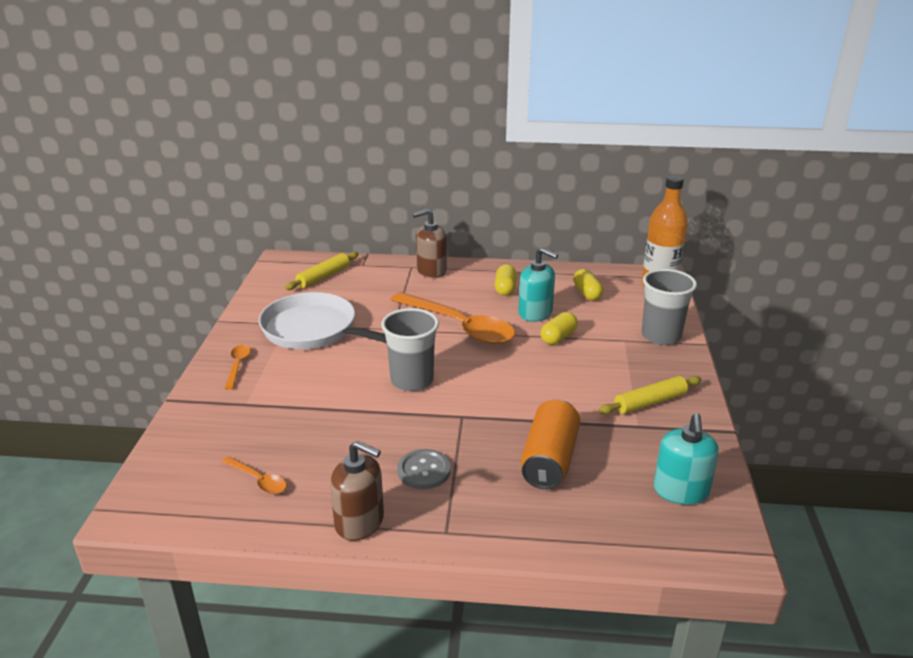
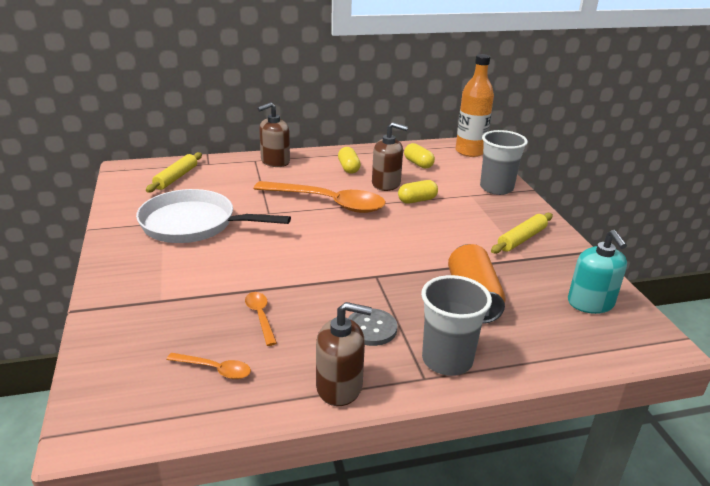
camera: 20 degrees left, 0 degrees up
(238, 365) = (132, 267): orange spoon -> orange spoon (260, 316)
(412, 380) = (313, 253): grey cup -> grey cup (447, 360)
(535, 313) = (386, 184): turquoise soap dispenser -> brown soap dispenser
(558, 337) = (417, 200): yellow capsule -> yellow capsule turned 45 degrees clockwise

